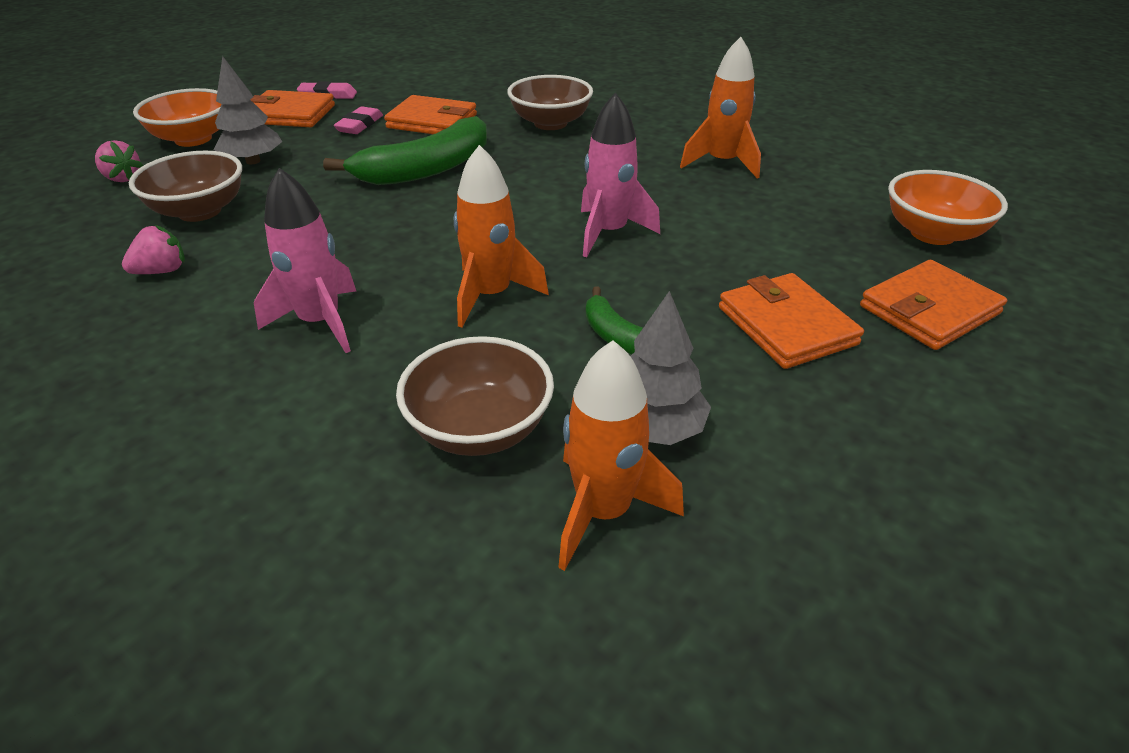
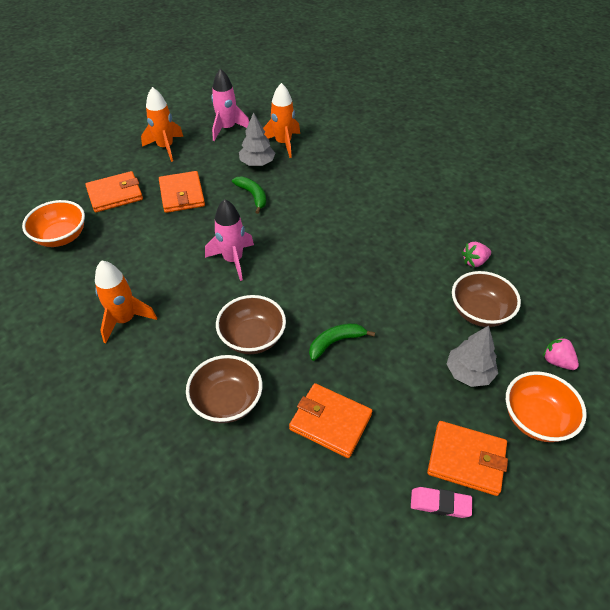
camera: 170 degrees left, 10 degrees up
(320, 322) = (383, 220): pink rocket -> pink rocket (227, 128)
(359, 125) = (395, 424): pink eraser -> none
(426, 169) = (335, 342): green banana -> green banana, size x0.56
(480, 429) = (317, 169): brown bowl -> brown bowl (252, 338)
(491, 295) = (305, 225): orange rocket -> orange rocket (165, 147)

